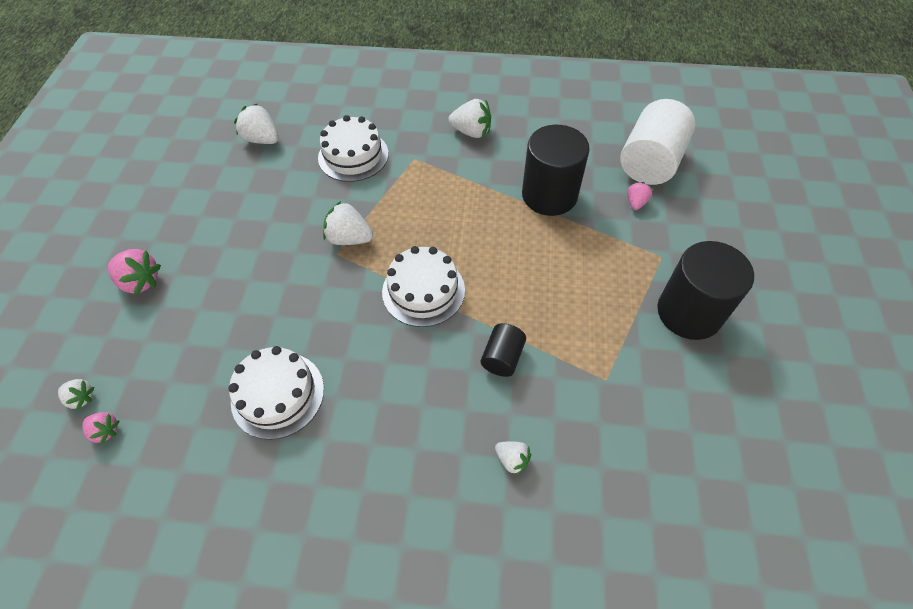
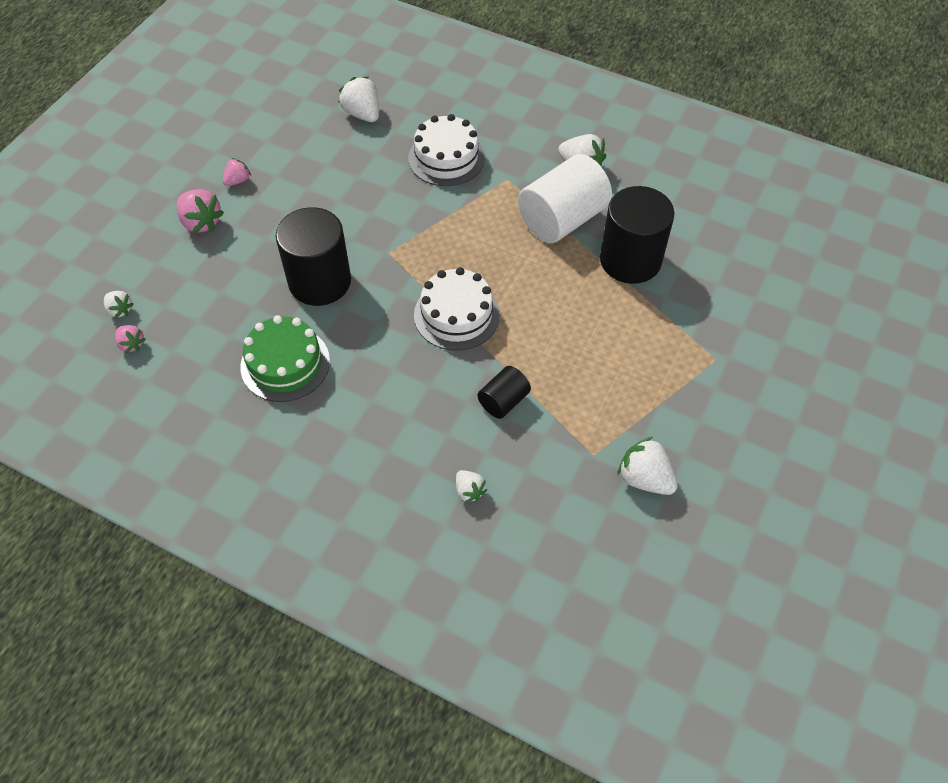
camera: 20 degrees right, 0 degrees up
(278, 394) = (285, 363): white cake -> green cake
(349, 238) = (407, 241): white strawberry -> white strawberry (644, 478)
(636, 203) = (719, 296): pink strawberry -> pink strawberry (238, 181)
(650, 162) = (760, 258): white cylinder -> white cylinder (562, 219)
(689, 312) = (713, 422): black cylinder -> black cylinder (320, 281)

